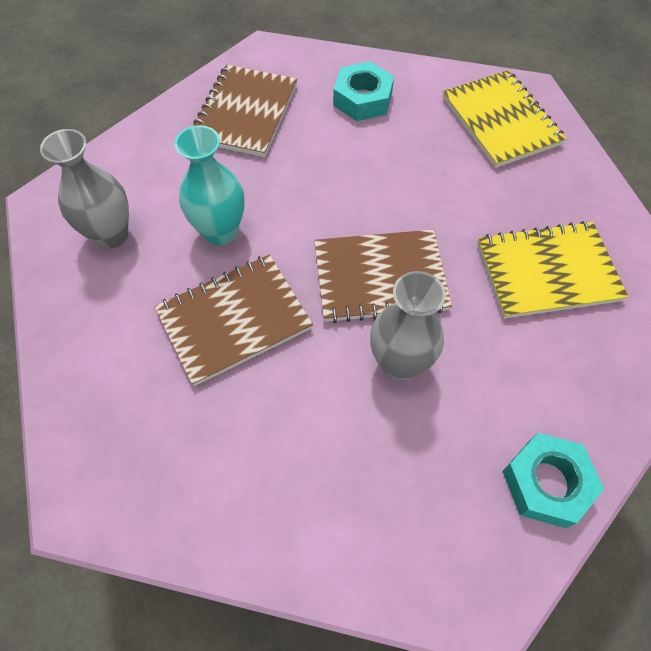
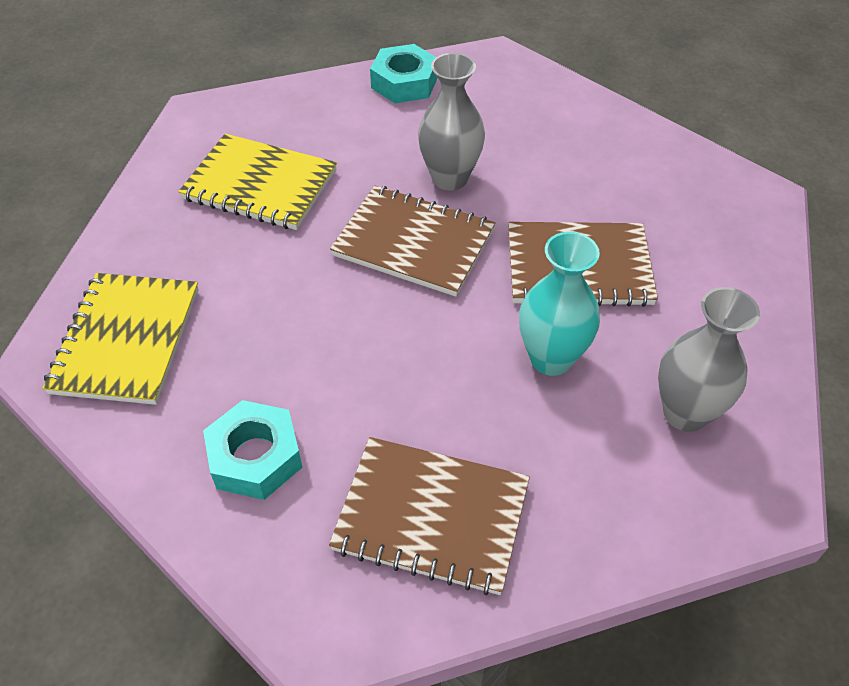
camera: 150 degrees left, 10 degrees down
(245, 113) = (431, 517): brown notebook -> brown notebook turned 60 degrees clockwise

